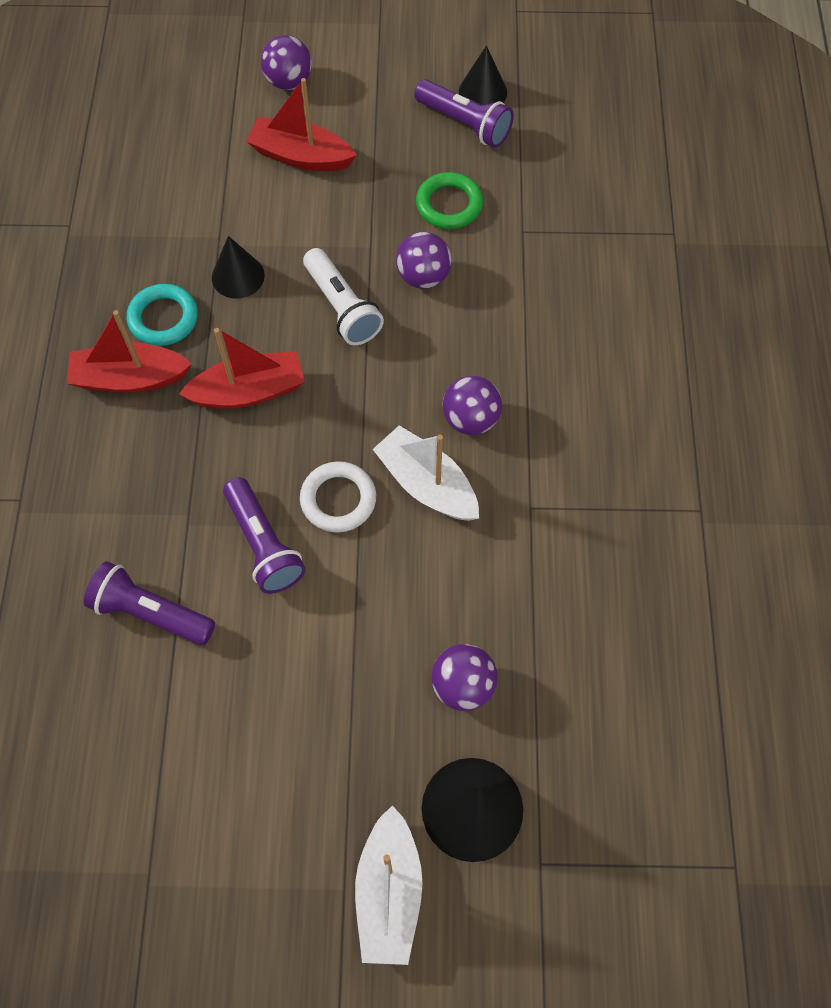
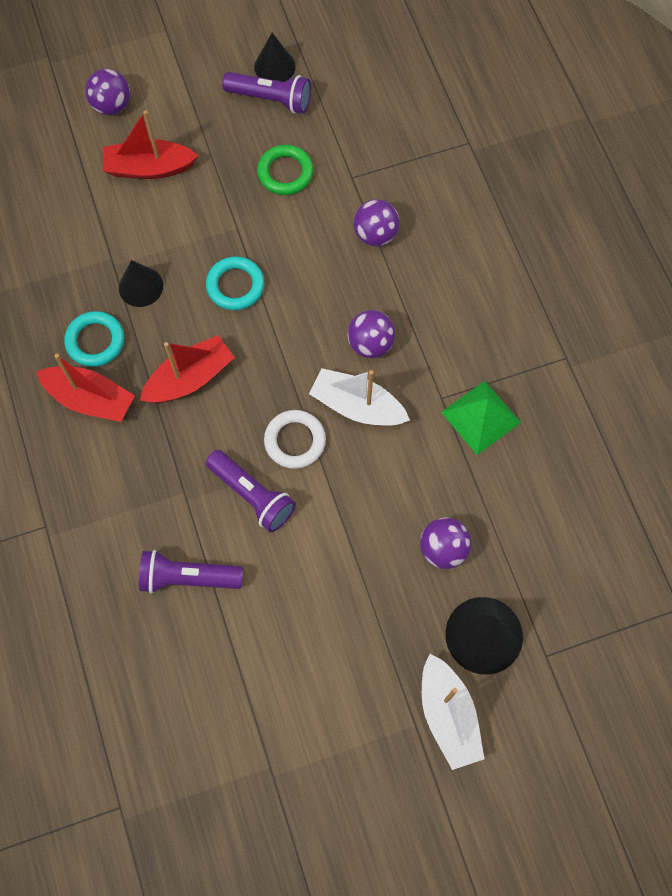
camera: 20 degrees left, 5 degrees up
(130, 378) = (90, 399): red boat -> red boat turned 135 degrees counterclockwise
(342, 307) = (235, 286): white flashlight -> turquoise ring
(423, 277) = (289, 240): purple ball -> purple ball (375, 234)
(569, 545) = (480, 417): none -> green pyramid

